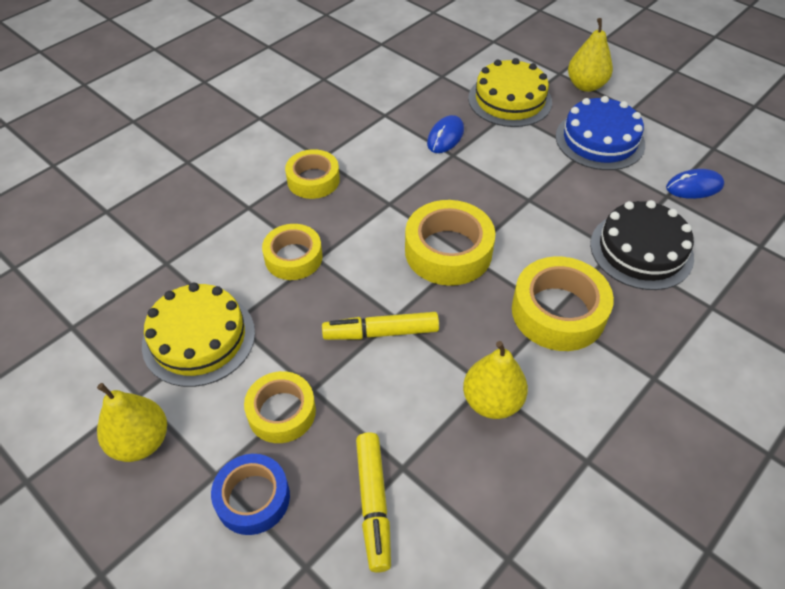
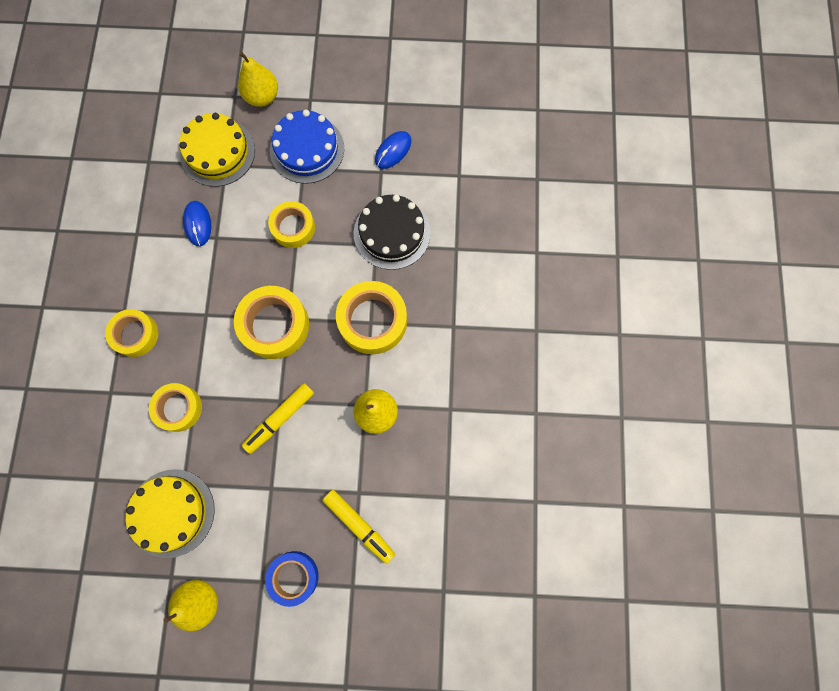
camera: 40 degrees left, 25 degrees up
(281, 412) = (265, 516): yellow tape -> yellow tape (293, 227)

